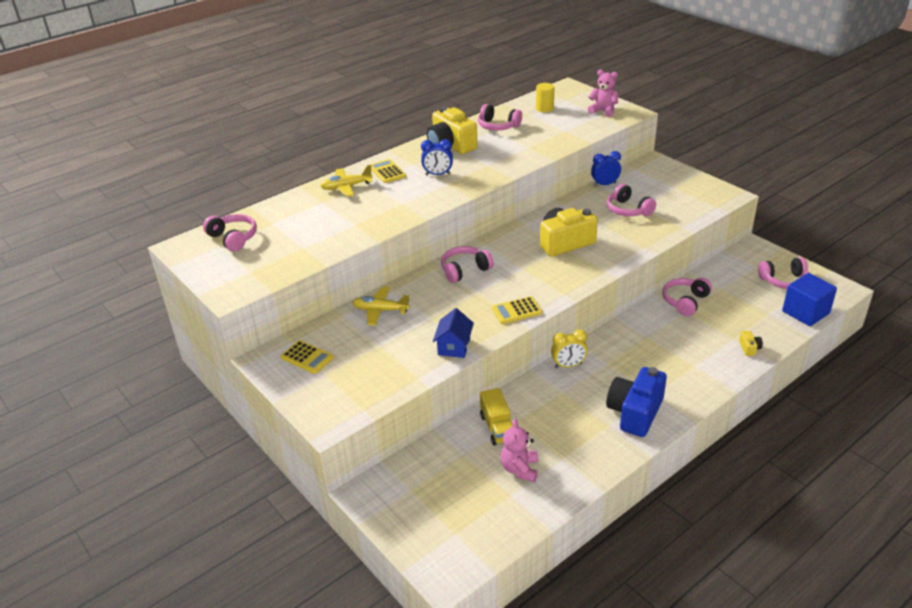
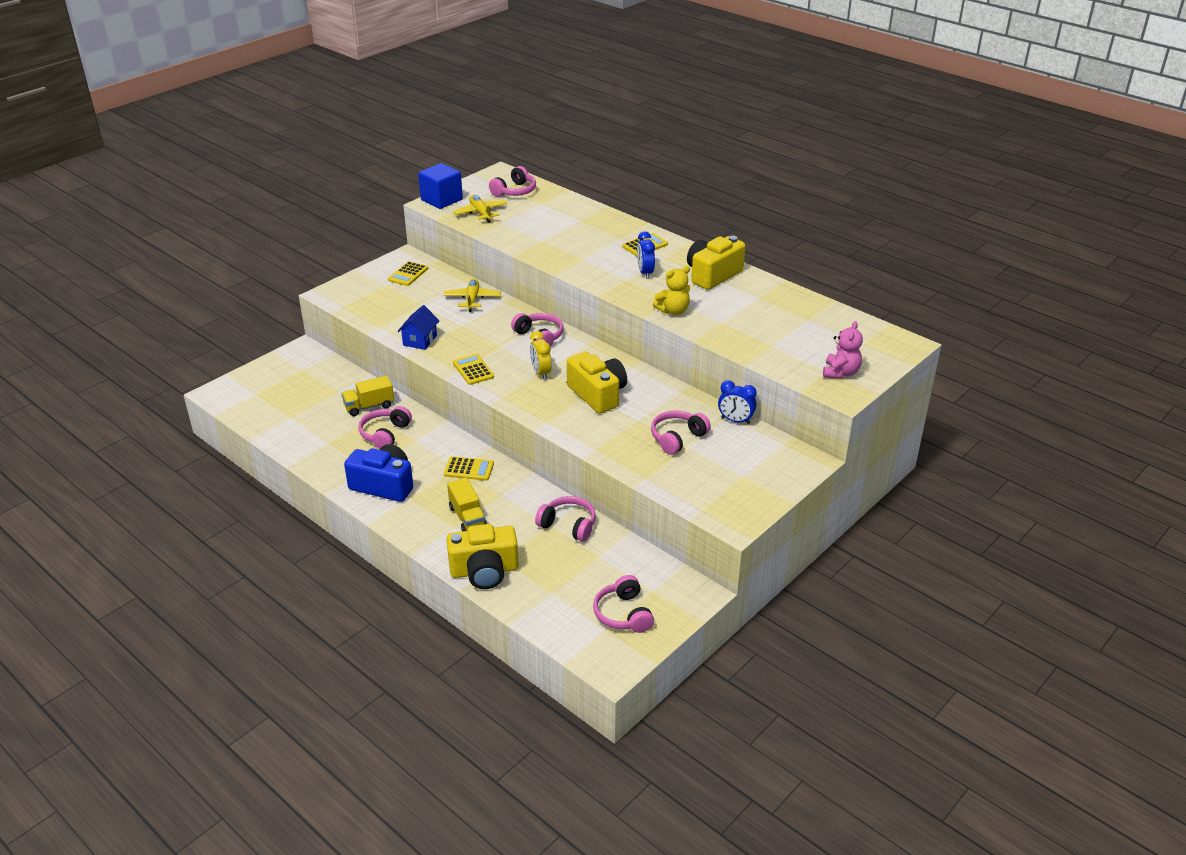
camera: 80 degrees right, 0 degrees up
(346, 187) = (610, 228): yellow plane -> yellow plane (481, 213)
(454, 346) = (420, 340): blue house -> blue house turned 75 degrees counterclockwise
(498, 126) = (770, 300): pink headphones -> pink headphones (385, 434)
(506, 165) = (673, 311): none -> yellow teddy bear
(520, 469) = (318, 421): pink teddy bear -> none
(544, 108) = (830, 329): yellow cylinder -> none
(568, 365) = (453, 443): yellow clock -> yellow clock (541, 373)
(605, 184) = (735, 420): blue clock -> blue clock turned 135 degrees clockwise
(609, 356) = (469, 469): none -> yellow calculator
(680, 357) = (467, 517): none -> yellow truck
(749, 348) = (484, 571): yellow camera -> yellow camera, size x2.44
(805, 312) = (556, 626): blue cube -> blue cube (441, 200)

